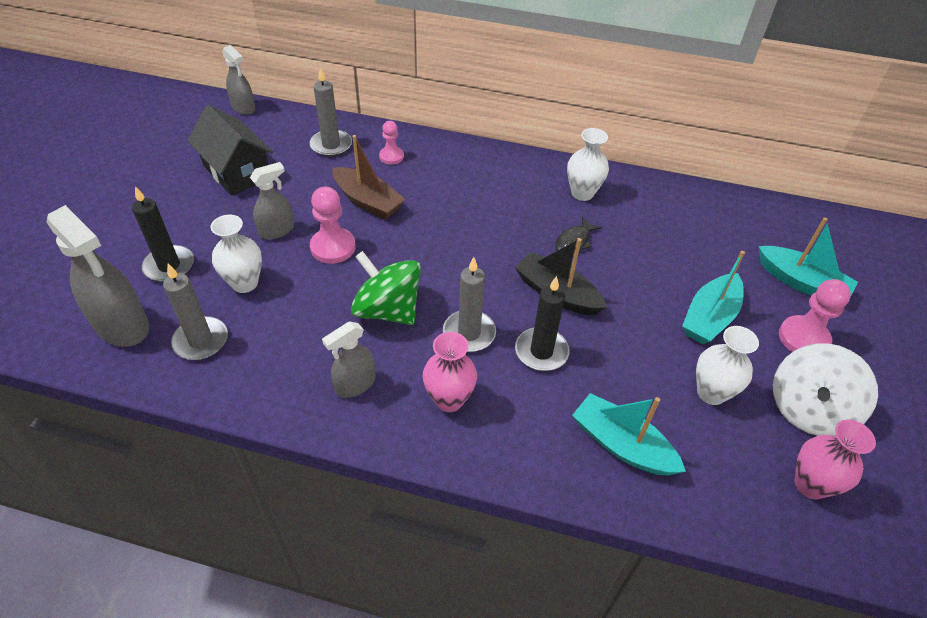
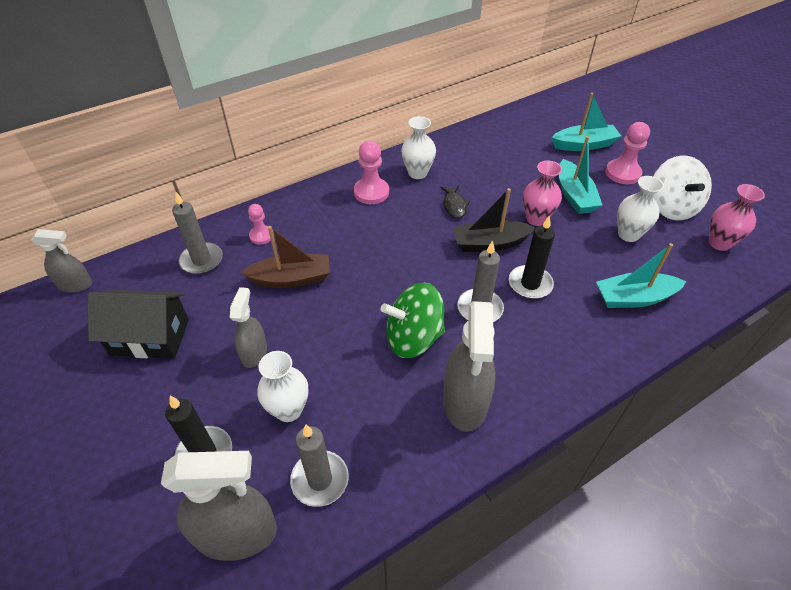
camera: 45 degrees left, 0 degrees up
(333, 247) = (315, 329): pink pawn -> pink pawn (371, 192)
(355, 384) = (465, 402): grey spray bottle -> grey spray bottle, size x1.70
(449, 400) = (527, 357): pink vase -> pink vase (536, 219)

